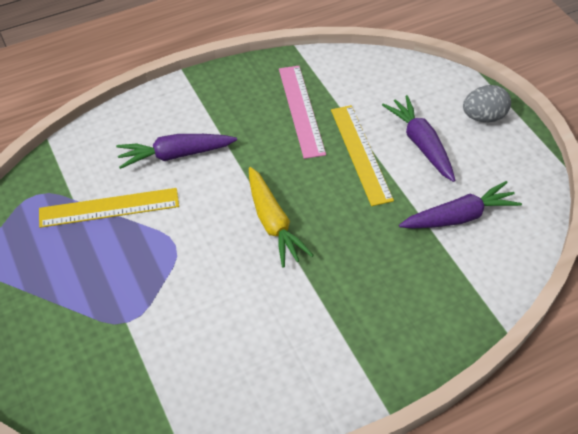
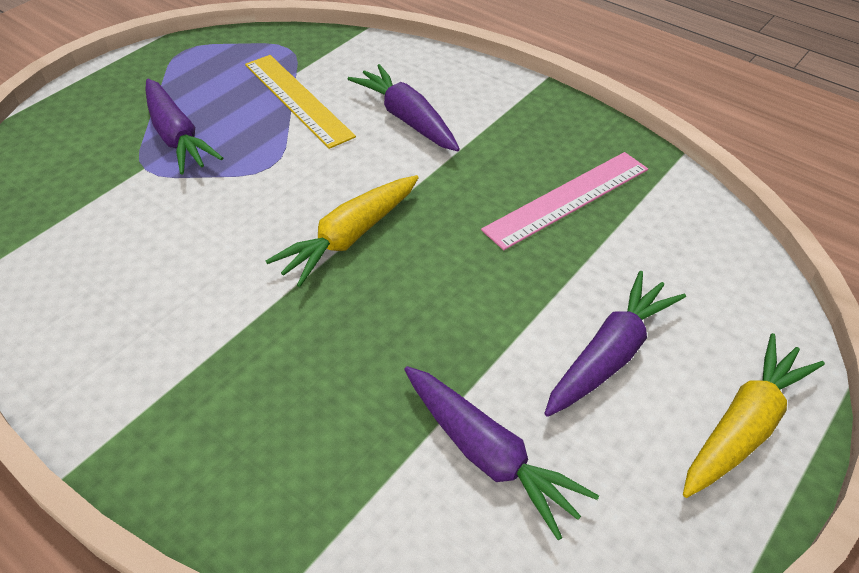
camera: 65 degrees right, 5 degrees down
(102, 293) = (177, 136): none -> purple carrot
(361, 153) = (534, 287): yellow ruler -> none
(483, 117) = (743, 426): grey egg -> yellow carrot

